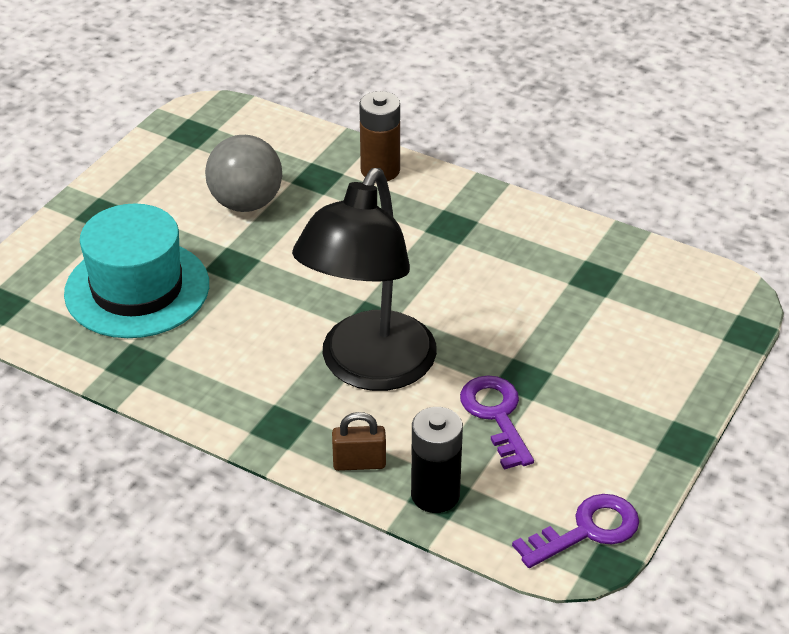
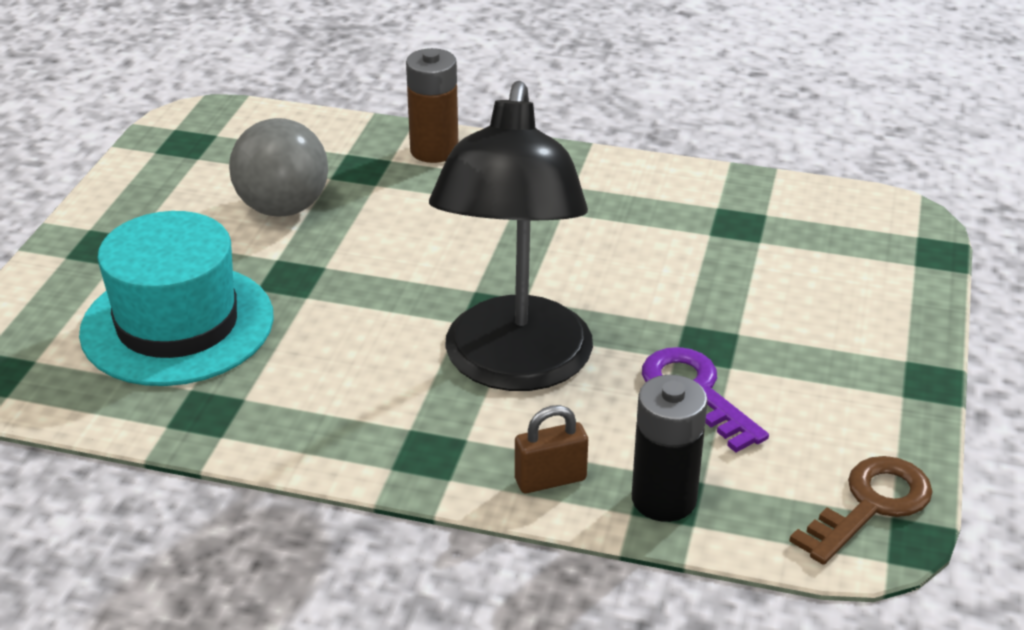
camera: 15 degrees left, 5 degrees down
(587, 530) = (870, 505): purple key -> brown key

